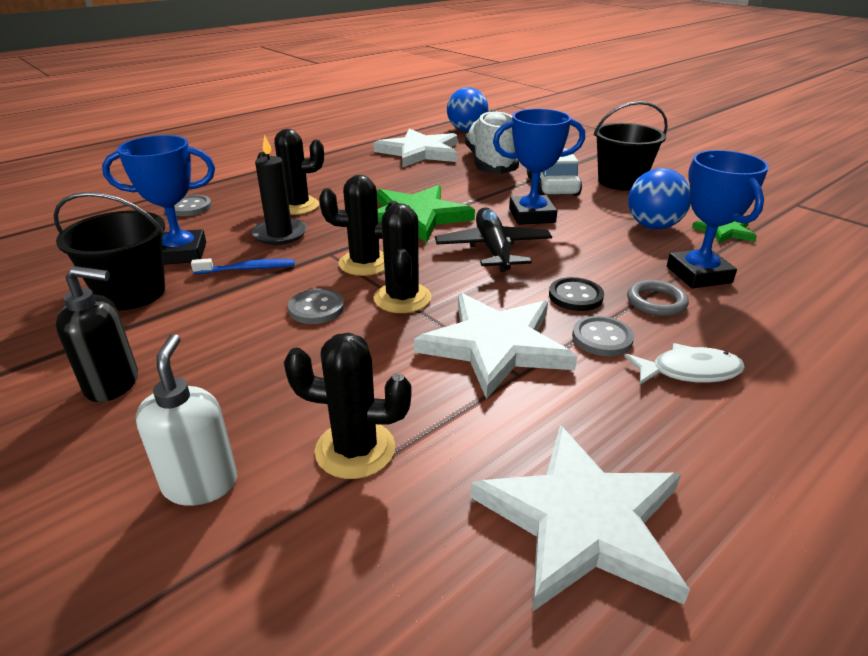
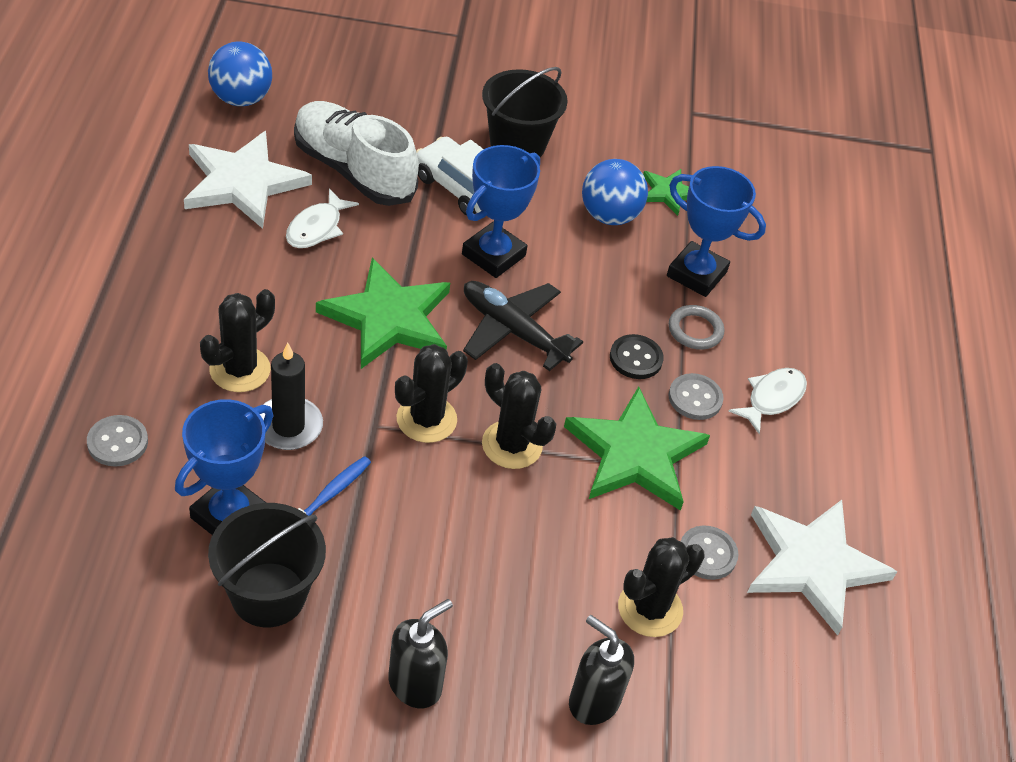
camera: 50 degrees left, 15 degrees up
(201, 483) = (593, 701): white soap dispenser -> black soap dispenser
(316, 308) = (459, 502): grey button -> grey button (707, 554)
(433, 175) = (317, 228): none -> white fish
(495, 345) = (635, 454): white star -> green star

